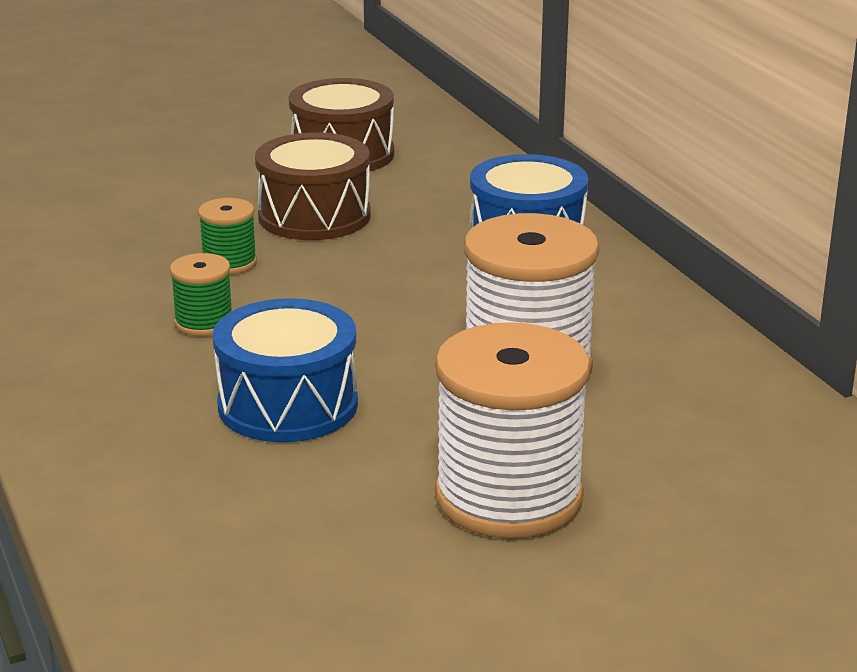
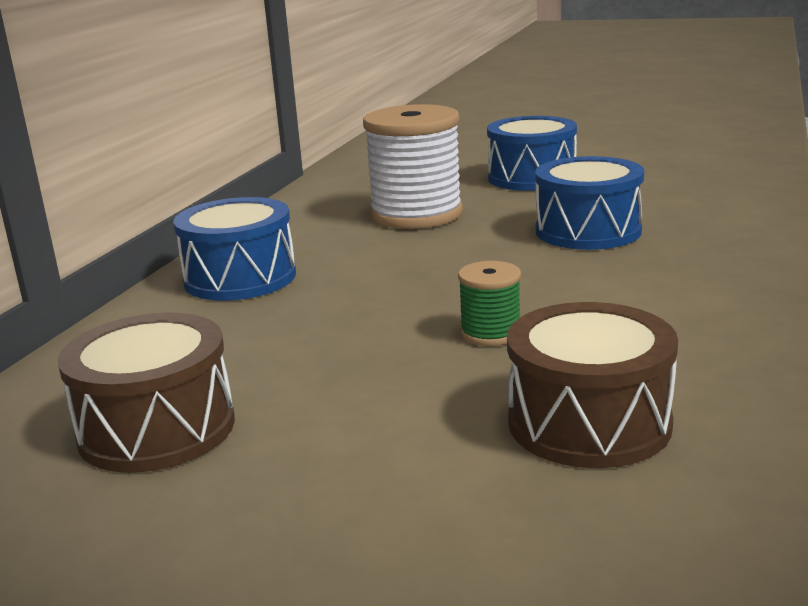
camera: 135 degrees left, 5 degrees down
(204, 323) = (580, 290): green spool -> none
(314, 216) = (339, 355): brown drum -> brown drum (589, 423)
(508, 497) = (532, 177): white spool -> blue drum

